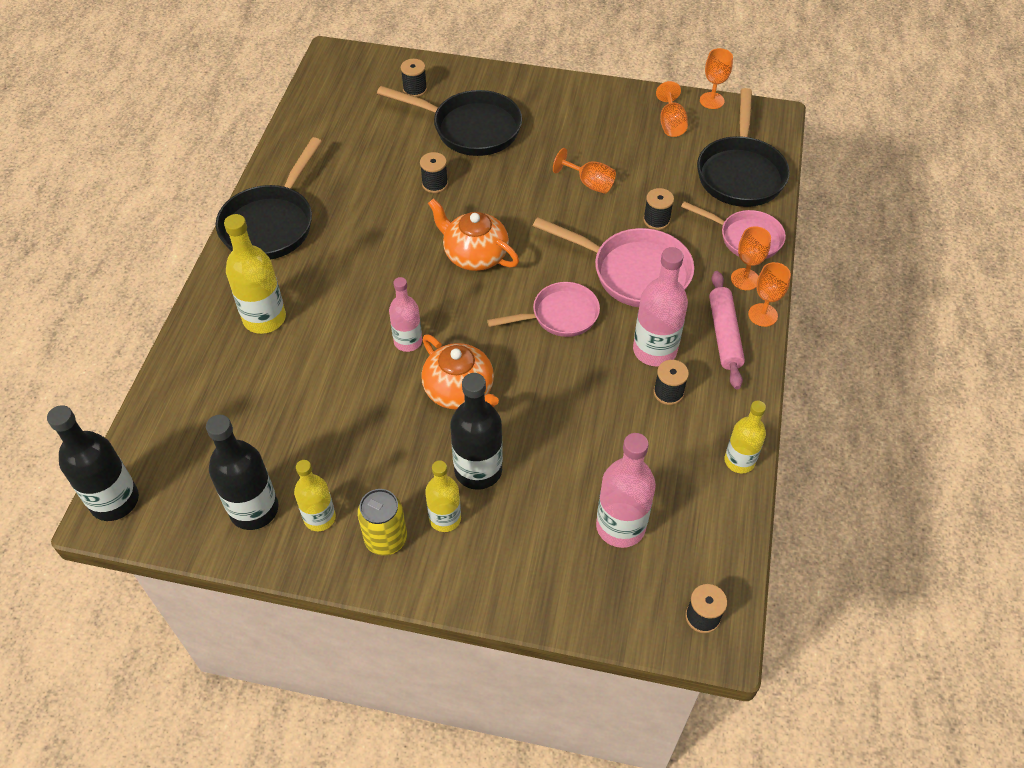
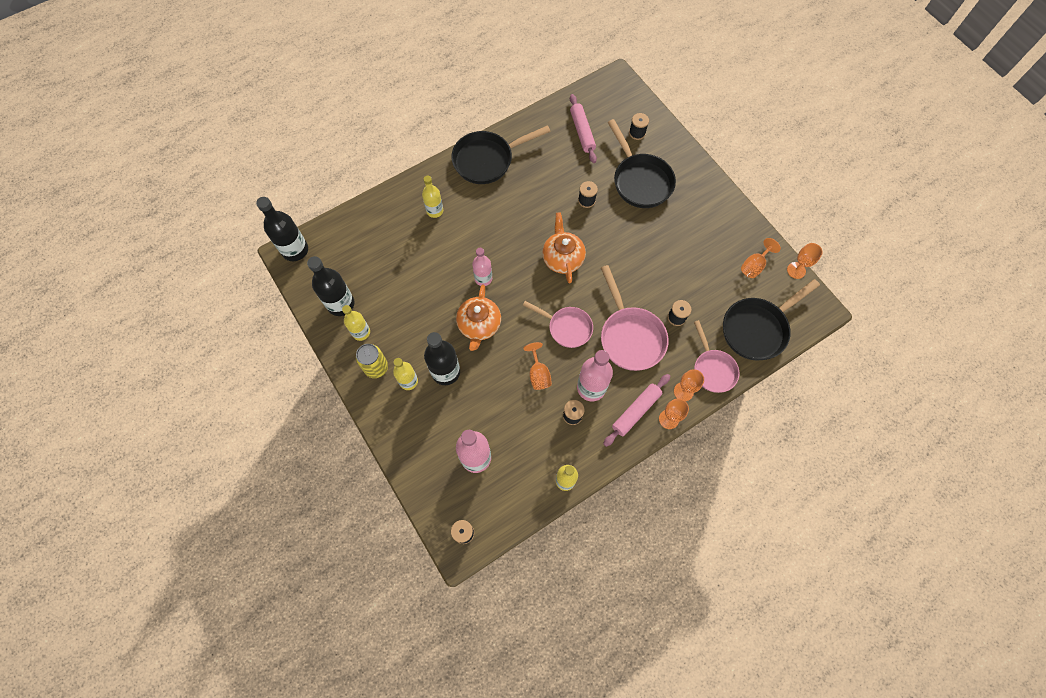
camera: 45 degrees right, 15 degrees up
(264, 318) = (435, 211): yellow bottle -> yellow bottle, size x0.65
(353, 126) = (582, 132): none -> pink rolling pin
(589, 183) = (666, 266): orange goblet -> orange goblet (538, 374)

